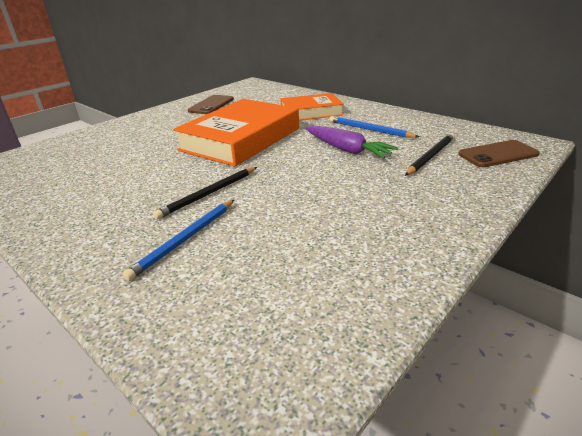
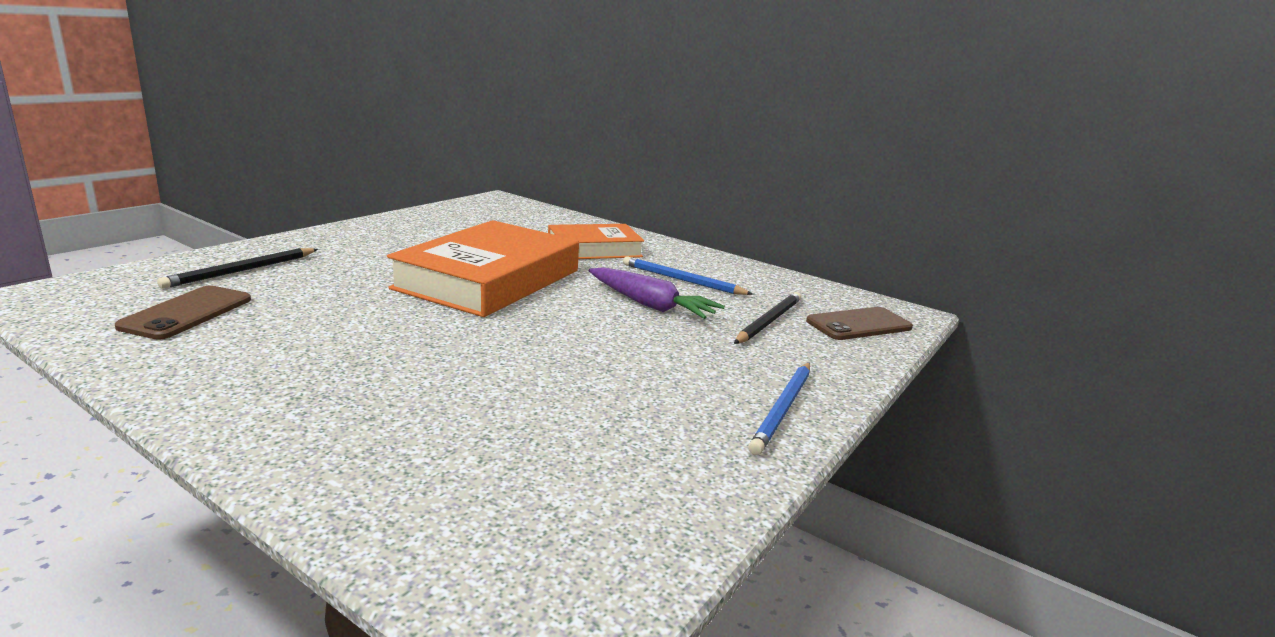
camera: 10 degrees left, 10 degrees down
(185, 239) = (417, 413): blue pencil -> blue pencil (783, 409)
(209, 194) = (446, 353): black pencil -> black pencil (241, 271)
(211, 105) = (436, 226): brown phone -> brown phone (187, 313)

